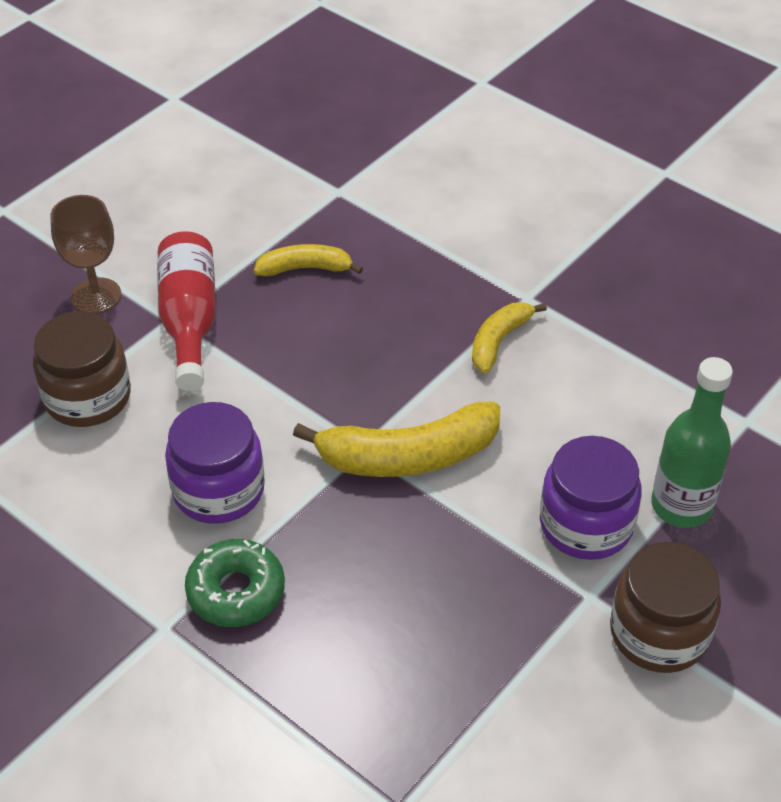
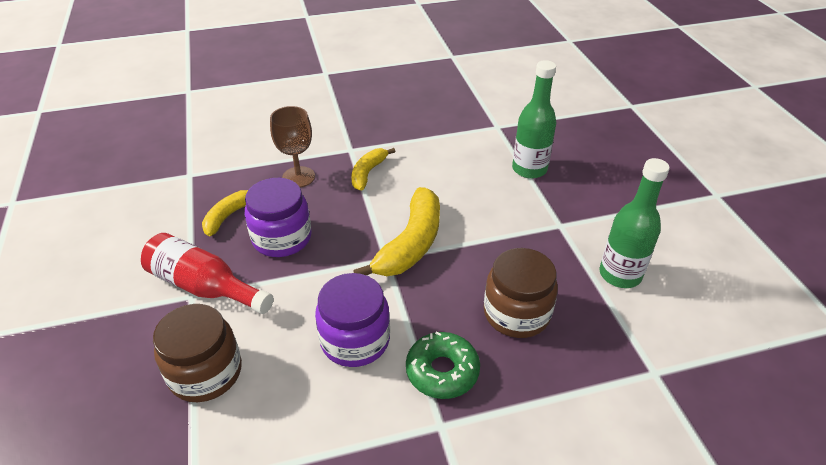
camera: 55 degrees left, 5 degrees down
(96, 296) = (123, 324): brown goblet -> brown goblet (298, 177)
(498, 341) = (368, 173): yellow banana -> yellow banana turned 45 degrees clockwise
(550, 707) = (620, 274): none -> green bottle
(586, 524) = (514, 204): purple jar -> purple jar (282, 238)
(659, 633) = (599, 214): brown jar -> brown jar (516, 313)

